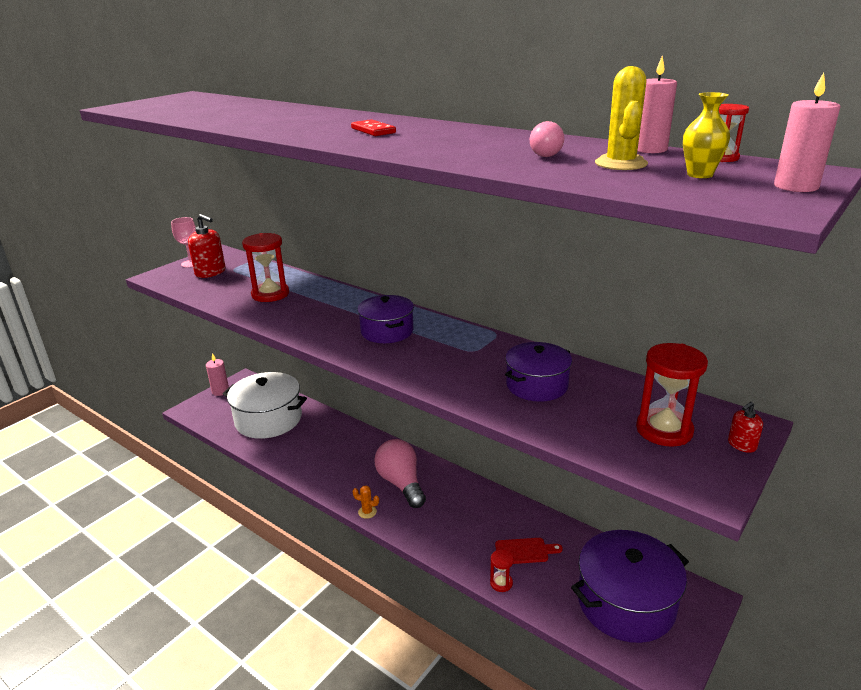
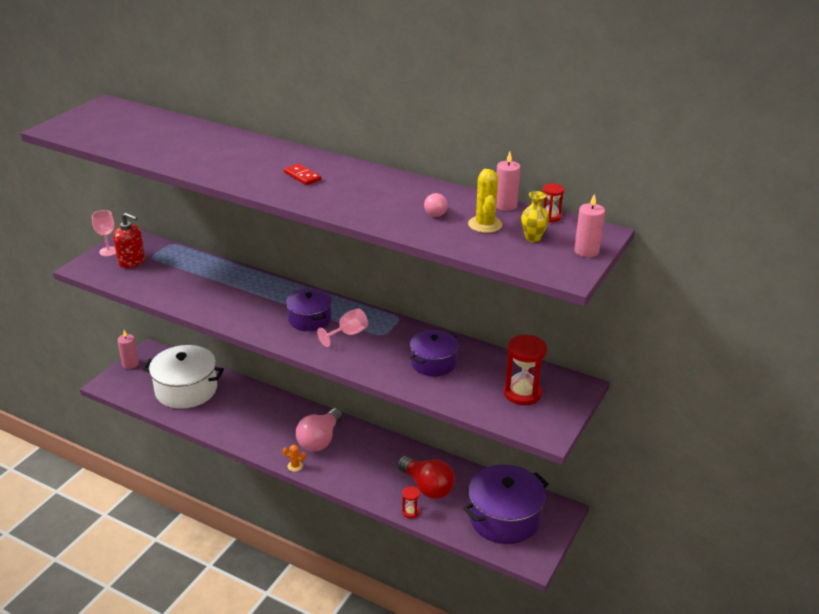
camera: 10 degrees left, 5 degrees up
(270, 294) = (197, 285): red hourglass -> none
(401, 483) = (319, 440): pink light bulb -> pink light bulb turned 120 degrees counterclockwise
(430, 348) = (348, 334): none -> pink goblet
(524, 551) = (427, 487): red cutting board -> red light bulb
(741, 445) = (572, 401): red soap dispenser -> none

